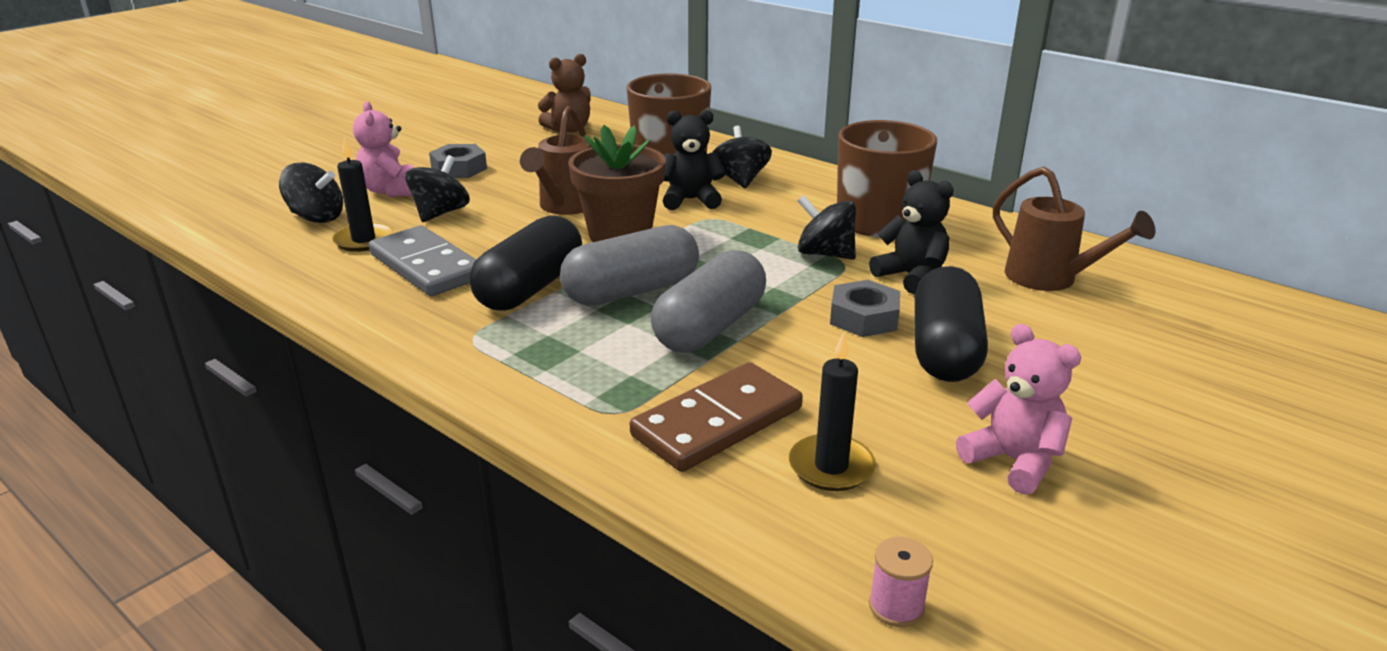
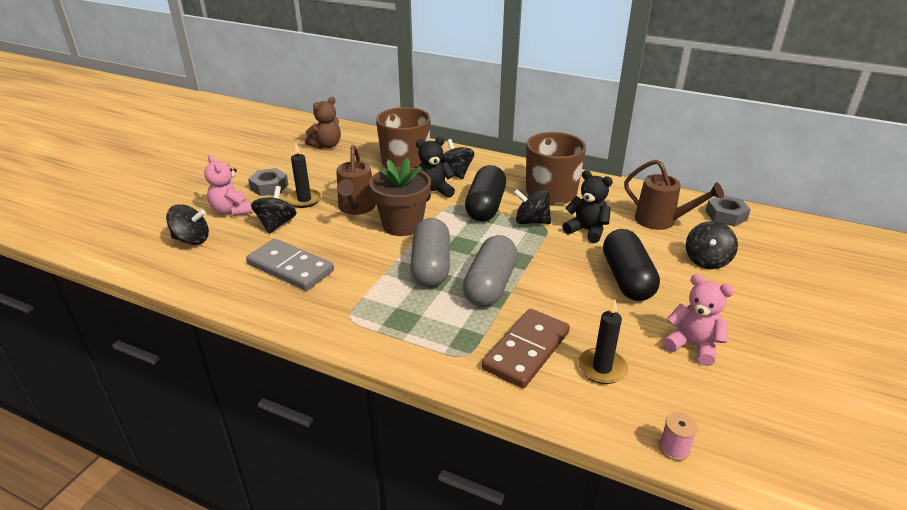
camera: 15 degrees left, 5 degrees up
(363, 240) = (236, 253): black candle -> black candle (304, 200)
(530, 288) = (367, 274): black capsule -> black capsule (485, 206)
(631, 291) = (431, 266): grey capsule -> grey capsule turned 45 degrees counterclockwise
(864, 318) = (574, 264): grey nut -> grey nut (726, 215)
(1105, 344) = (706, 260): none -> black spinning top

